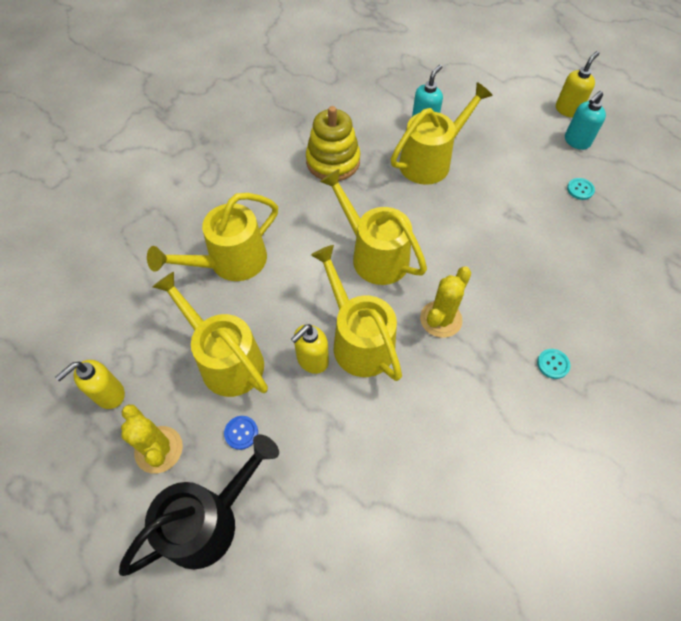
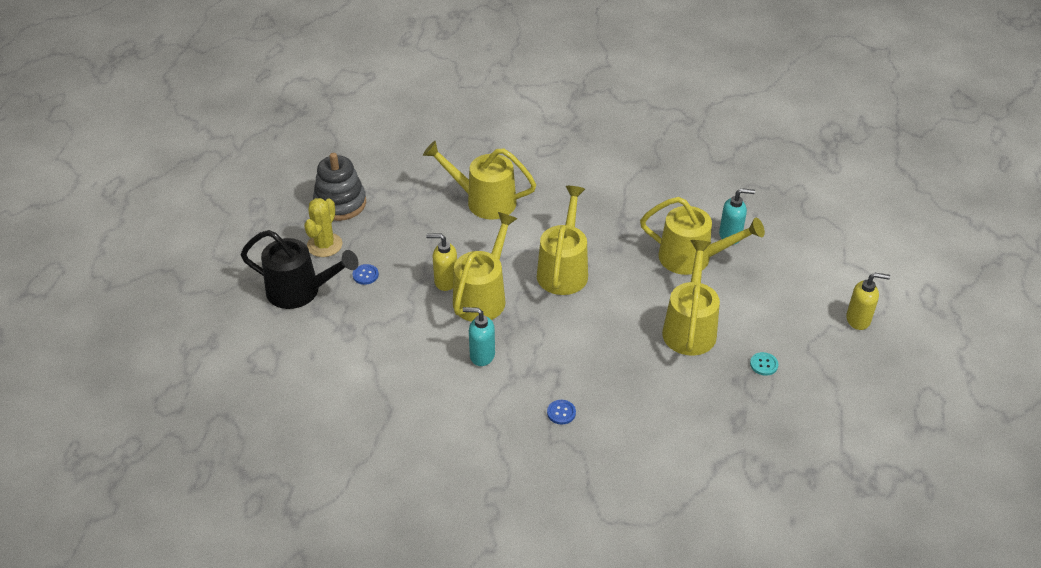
camera: 55 degrees right, 15 degrees down
(109, 394) = (340, 203): yellow soap dispenser -> grey stacking toy
(225, 359) = (409, 240): yellow watering can -> yellow watering can (690, 327)
(333, 161) = (630, 204): yellow stacking toy -> none
(441, 319) = (541, 332): yellow cactus -> none
(553, 364) = (561, 413): turquoise button -> blue button
(576, 141) = (822, 341): turquoise soap dispenser -> turquoise soap dispenser (481, 355)

